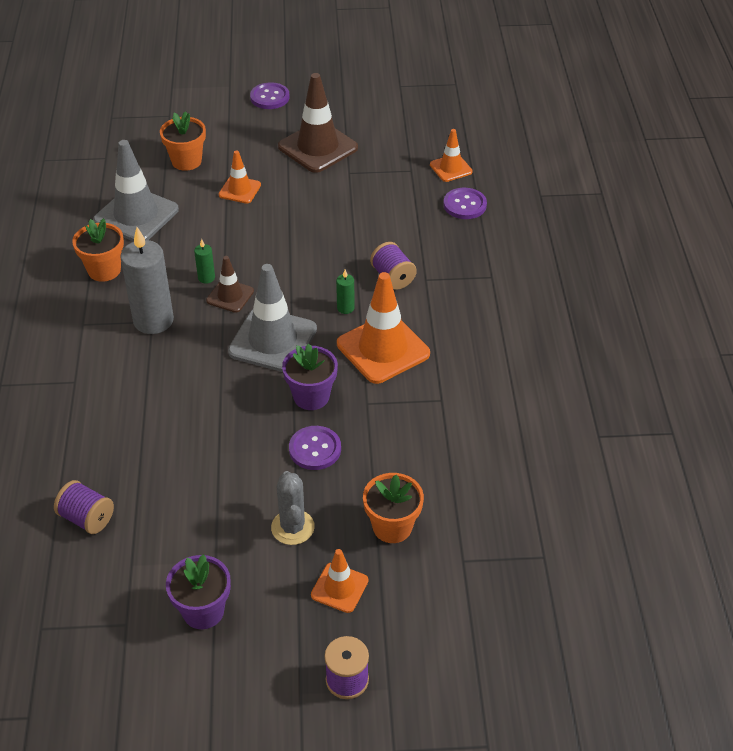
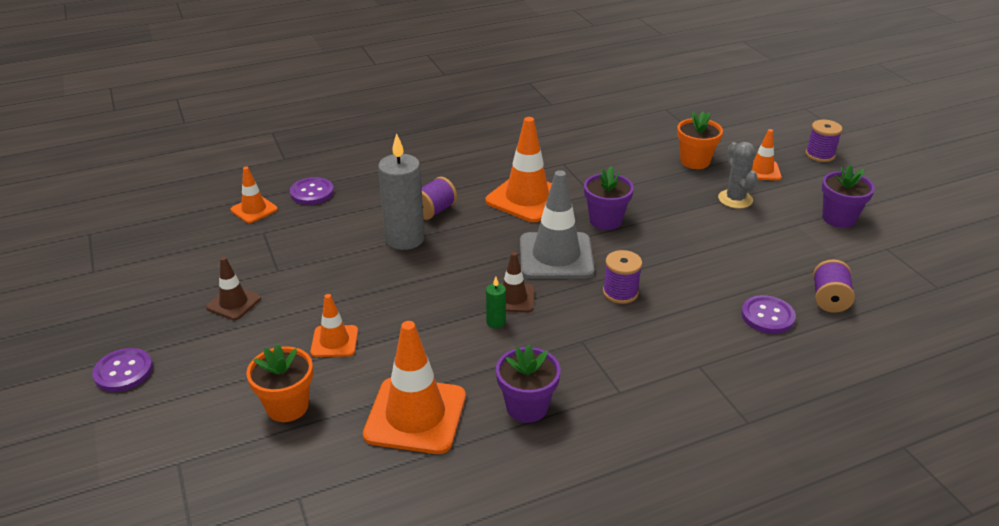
camera: 110 degrees left, 10 degrees down
(104, 270) = (527, 407): orange flower pot -> purple flower pot
(136, 215) = (415, 415): grey traffic cone -> orange traffic cone
(153, 320) = (580, 339): grey candle -> grey candle (405, 239)
(194, 366) = (620, 292): none -> purple spool
(292, 527) = (735, 199): grey cactus -> grey cactus turned 75 degrees counterclockwise
(315, 449) = (657, 206): purple button -> purple button (767, 316)
(318, 147) = (233, 303): brown traffic cone -> brown traffic cone, size x0.54
(345, 308) = (489, 227): green candle -> none

